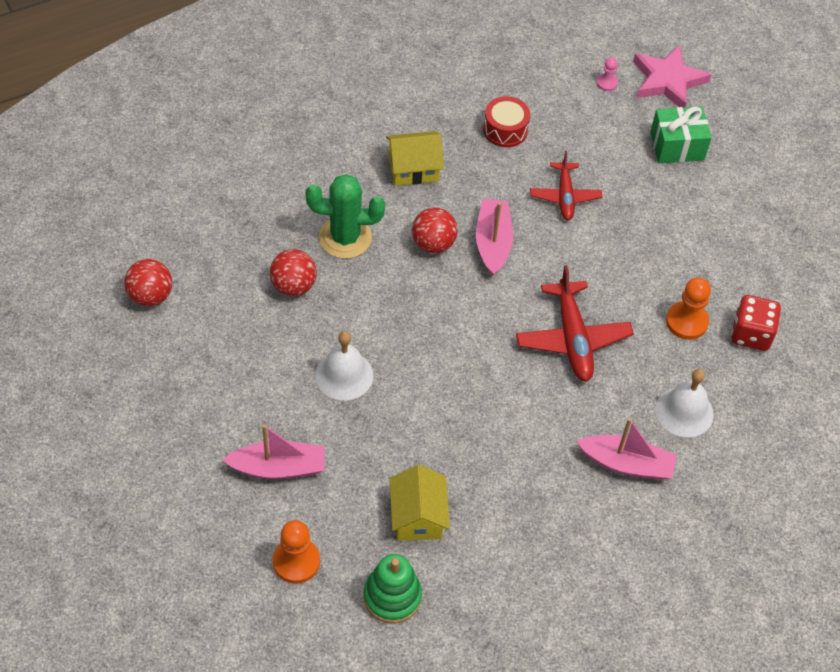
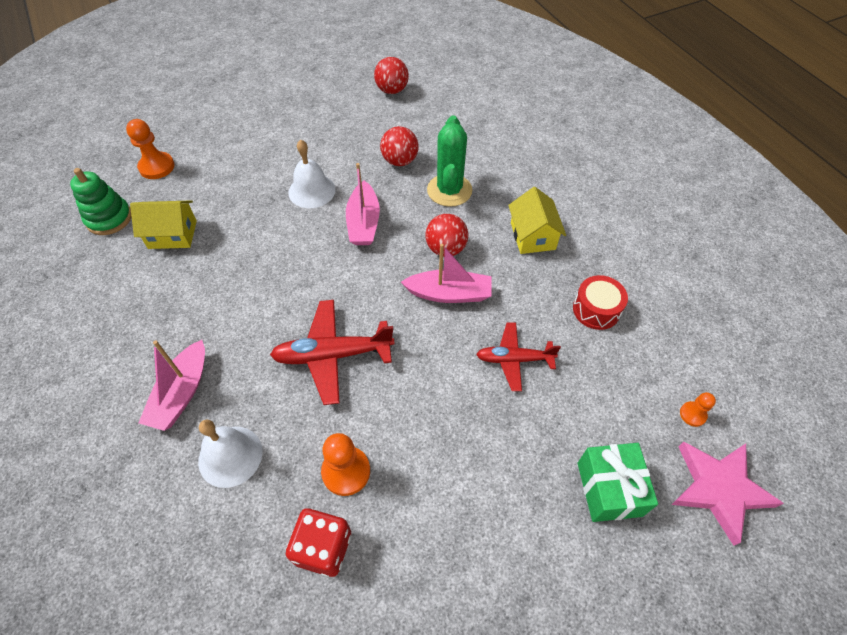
camera: 95 degrees right, 0 degrees up
(278, 467) = (236, 156): pink boat -> pink boat (363, 222)
(607, 83) = (692, 414): pink pawn -> orange pawn

